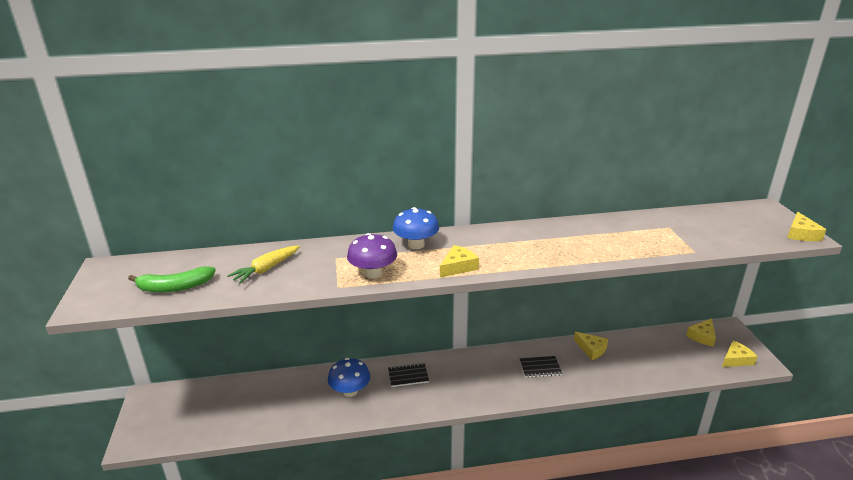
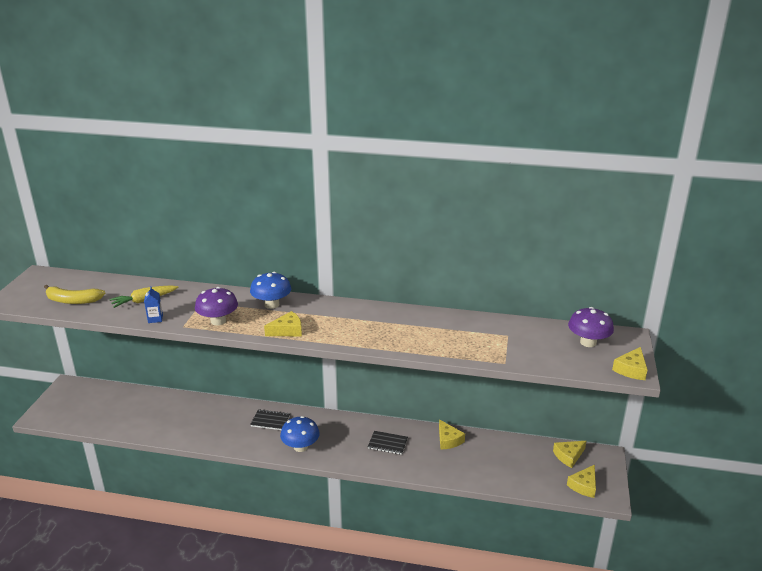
camera: 20 degrees right, 0 degrees up
(175, 287) = (72, 300): green banana -> yellow banana
(297, 286) = (155, 319): none -> blue carton
(350, 391) = (216, 421): blue mushroom -> blue mushroom (300, 447)
(736, 359) = (584, 486): yellow cheese -> yellow cheese turned 135 degrees clockwise
(741, 219) = (588, 342): none -> purple mushroom

